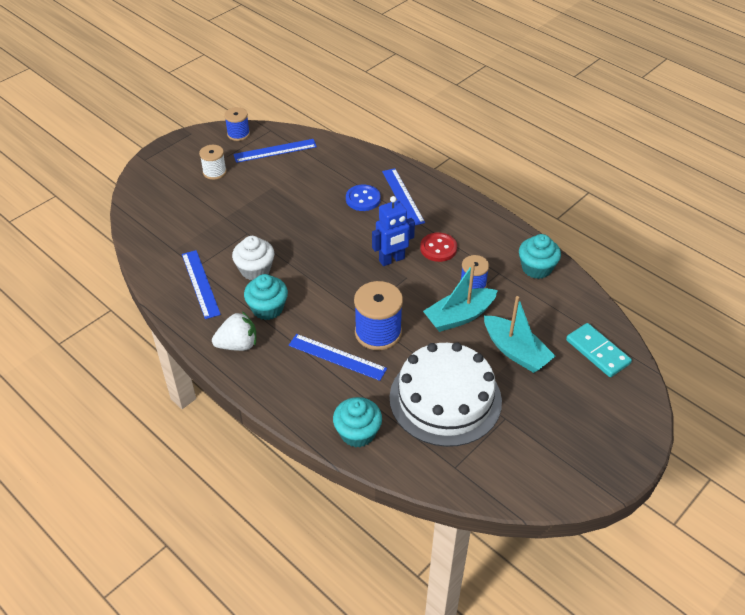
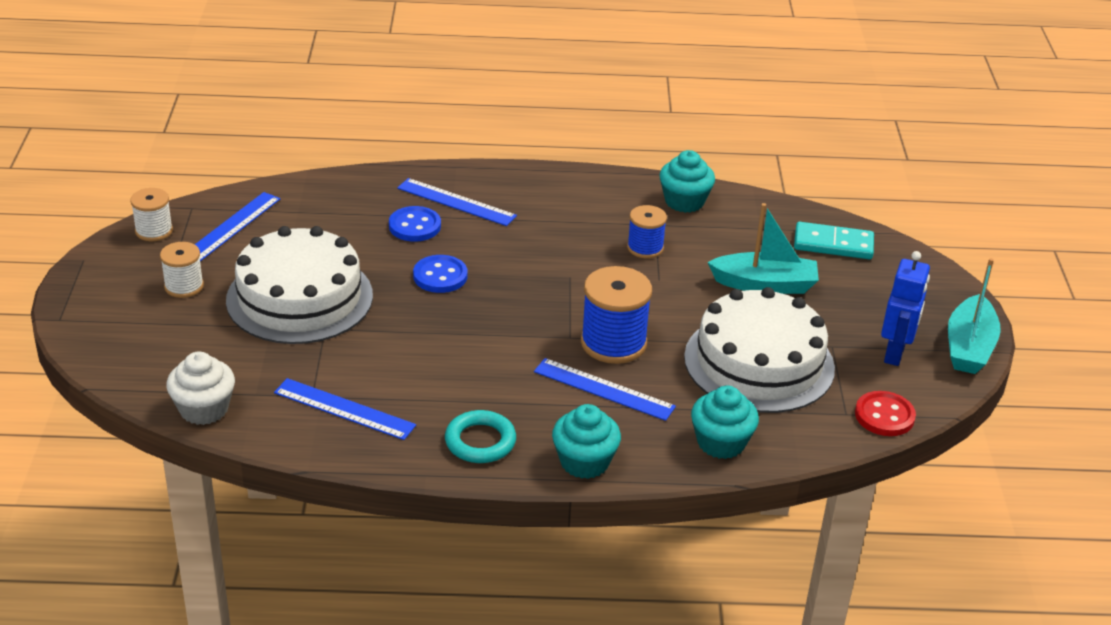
camera: 45 degrees left, 10 degrees down
(238, 134) = (154, 231): blue spool -> white spool
(238, 344) = (480, 441): white strawberry -> turquoise ring
(255, 270) = (391, 359): white cupcake -> white cupcake (204, 409)
(257, 209) = (299, 298): none -> white cake
(267, 308) = (462, 388): turquoise cupcake -> turquoise cupcake (584, 462)
(337, 357) = (604, 389): blue ruler -> blue ruler turned 45 degrees clockwise
(338, 236) = (440, 276): none -> blue button
(392, 260) = (531, 268): blue robot -> blue robot (895, 354)
(438, 248) = (564, 233): red button -> red button (884, 416)
(459, 316) = (672, 283): turquoise boat -> turquoise boat (969, 347)

